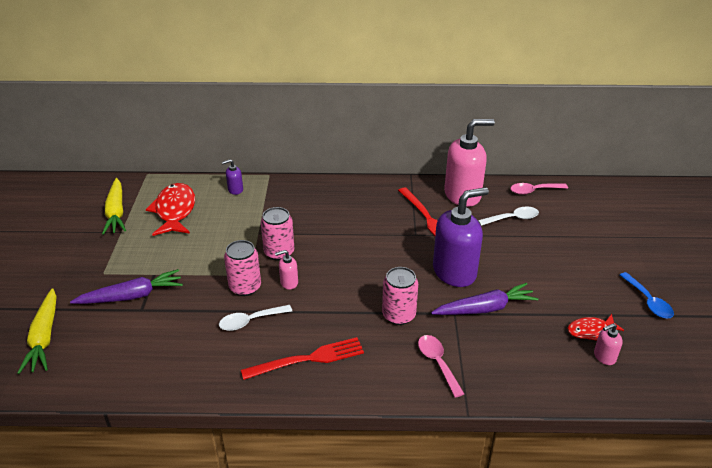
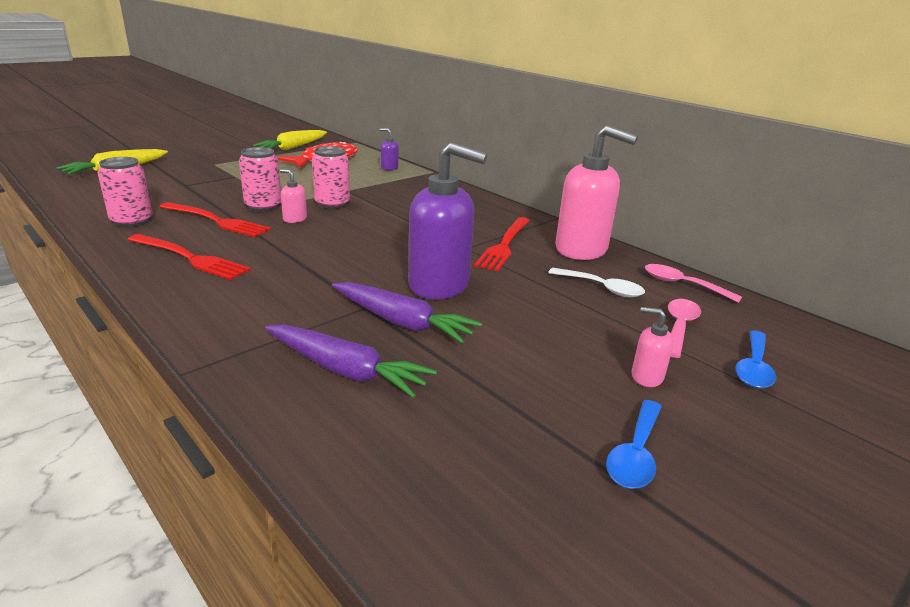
camera: 45 degrees right, 10 degrees down
(132, 296) = (198, 178): purple carrot -> purple carrot (346, 370)
(250, 321) = (217, 221): white spoon -> red fork
(398, 315) = (317, 278): pink can -> pink can (132, 221)
(437, 363) = (261, 324): pink spoon -> pink spoon (679, 327)
(590, 331) = (476, 418): red fish -> none
(604, 357) = (434, 451): pink soap dispenser -> pink soap dispenser (646, 377)
(619, 226) = (753, 368): none -> blue spoon

